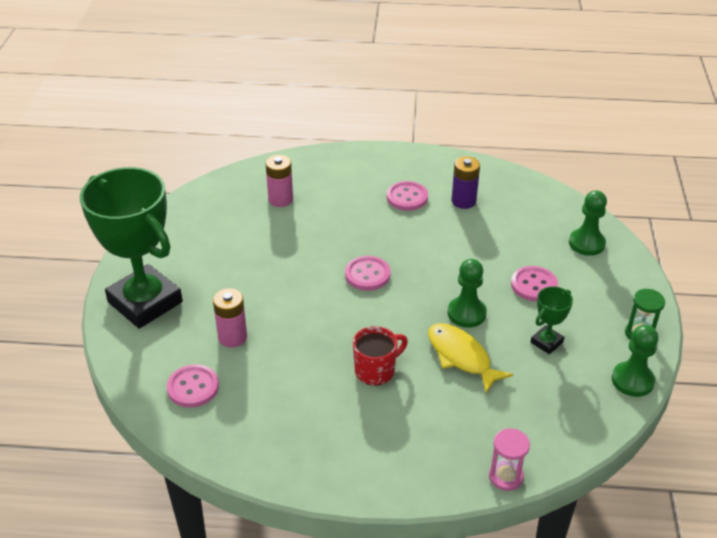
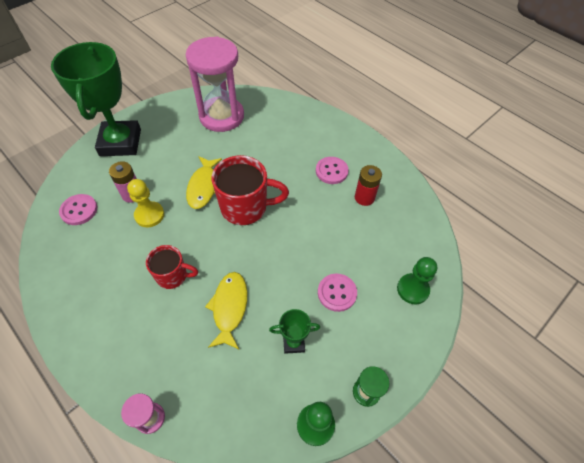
camera: 40 degrees right, 15 degrees up
(228, 213) = (221, 116): none -> pink hourglass
(279, 341) = (149, 215): none -> yellow pawn
(280, 199) = (258, 125): pink battery -> none
(300, 284) = (203, 187): none -> yellow fish
(367, 275) = (245, 207): pink button -> red mug
(463, 201) = (364, 198): purple battery -> red battery
(466, 313) = (269, 279): green pawn -> none

